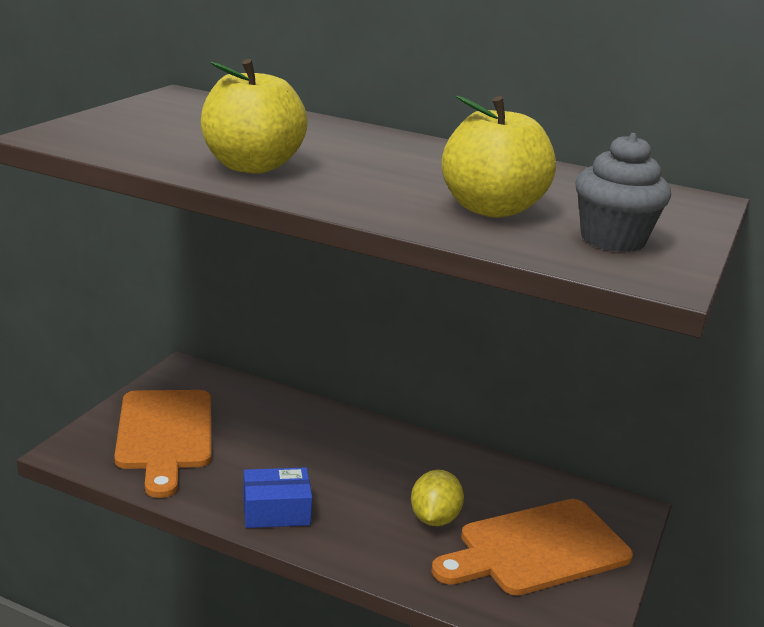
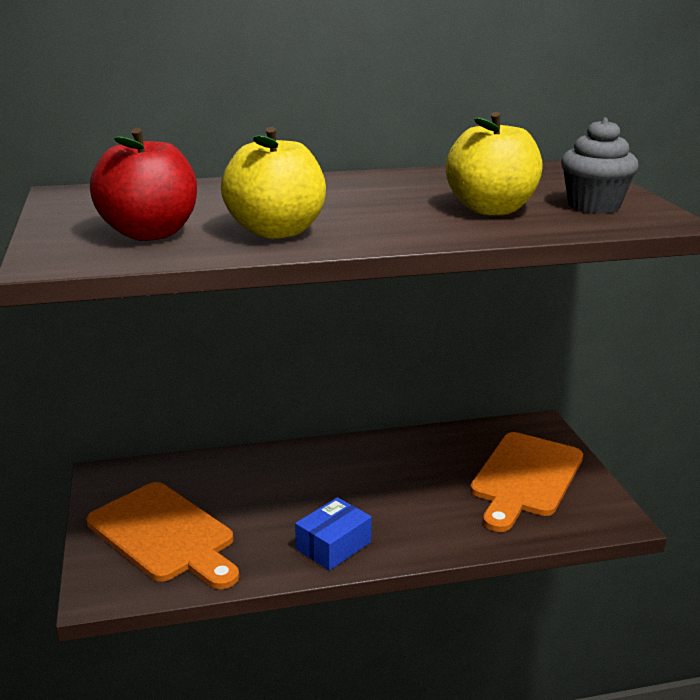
camera: 35 degrees left, 0 degrees up
(159, 139) = (150, 233): none -> red apple
(434, 519) = (442, 492): yellow lemon -> none

